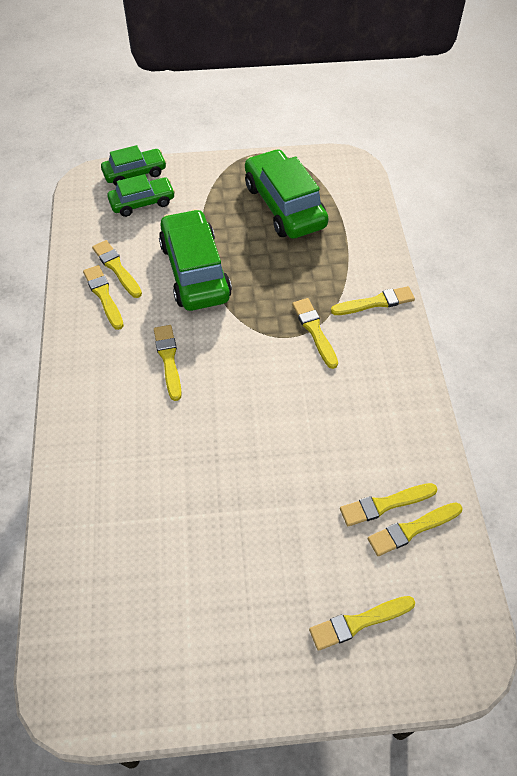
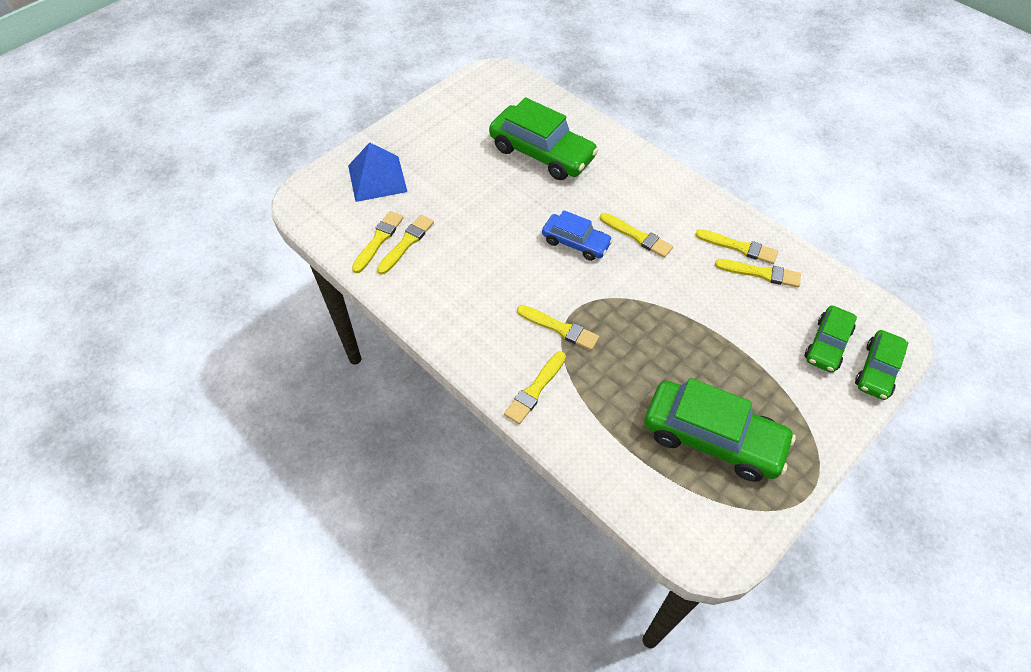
camera: 140 degrees right, 0 degrees up
(195, 271) = (703, 313): green car -> green car (542, 153)
(226, 391) = (576, 243): none -> blue car
(359, 622) = (377, 178): yellow brush -> blue pyramid

